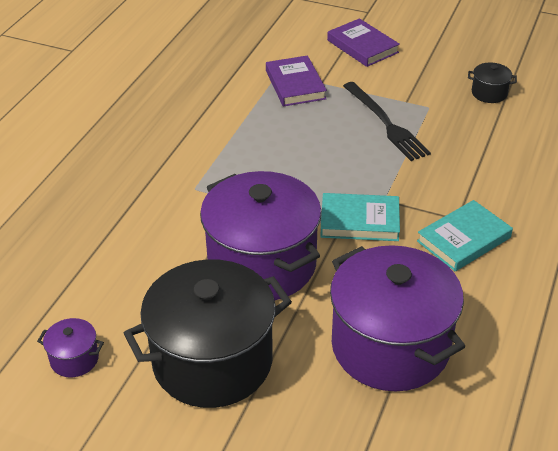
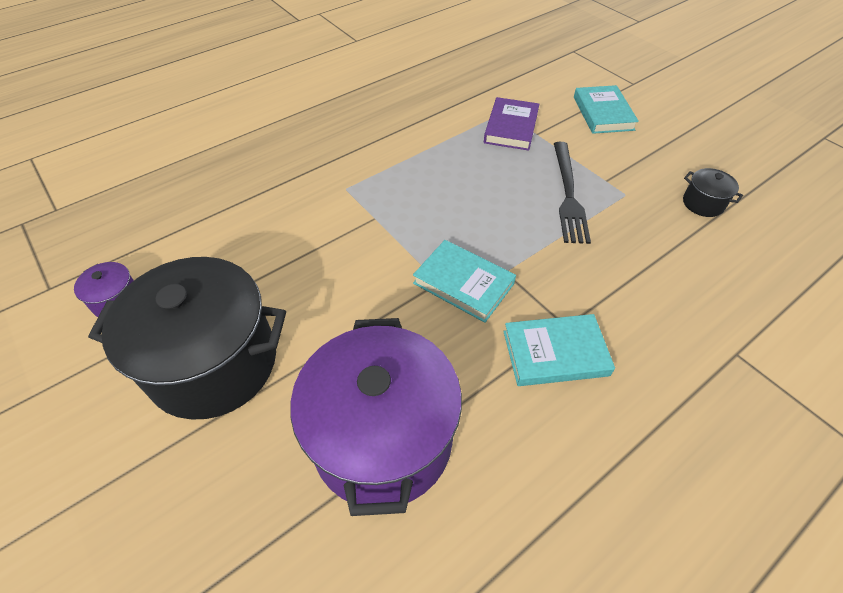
camera: 30 degrees right, 10 degrees up
(262, 264) = (339, 286): purple pot -> none
(362, 46) = (603, 113): purple book -> turquoise book

